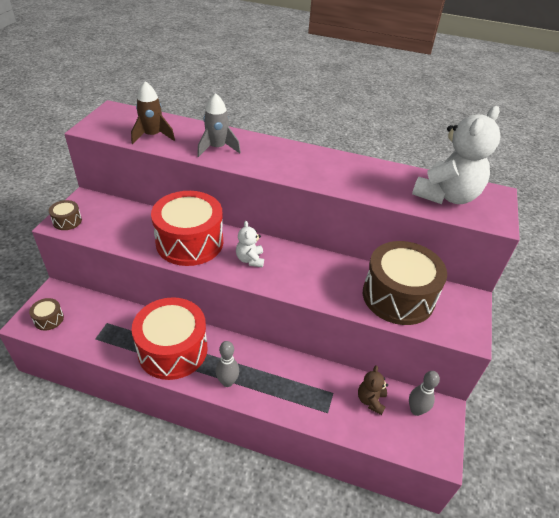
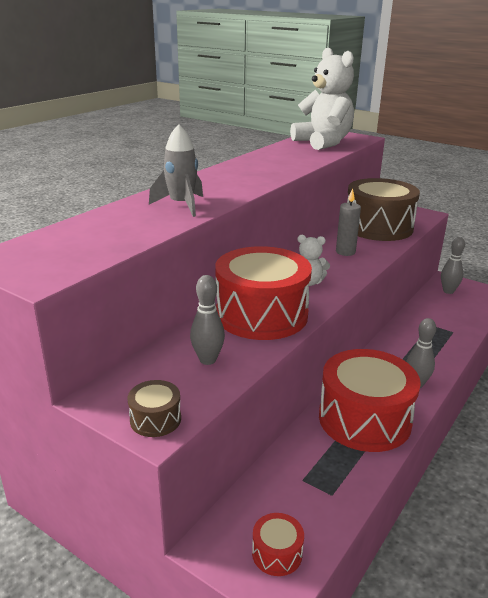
camera: 70 degrees left, 15 degrees down
(49, 319) = (277, 553): brown drum -> red drum
(127, 228) = (207, 360): none -> grey bowling pin
(152, 136) = (115, 236): brown rocket -> none
(322, 276) = (345, 252): none -> grey candle
(371, 400) = (439, 308): brown teddy bear -> none

